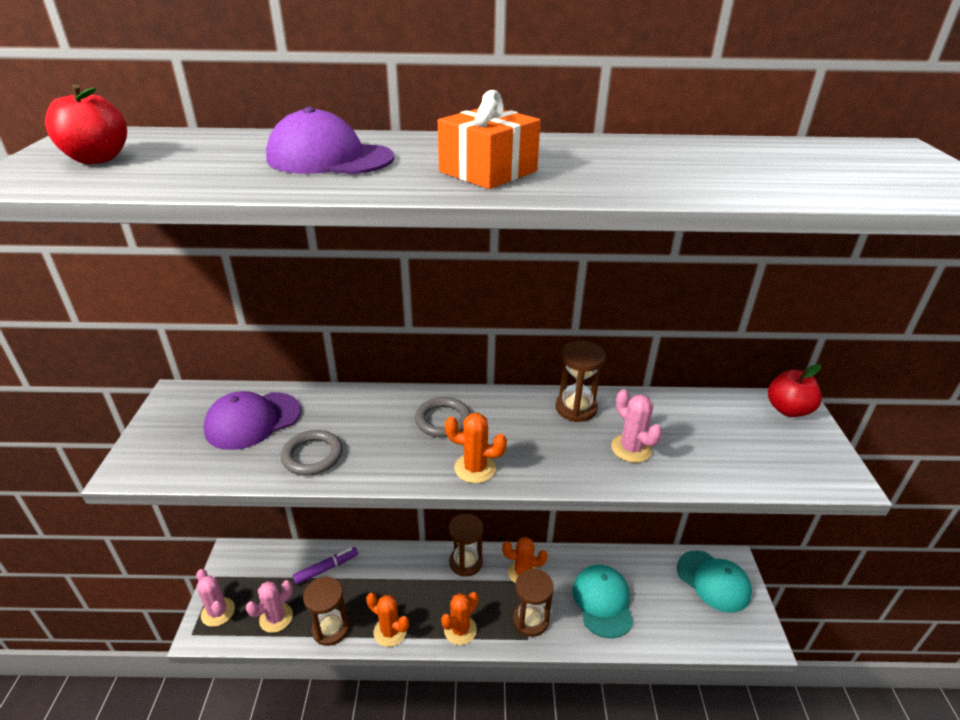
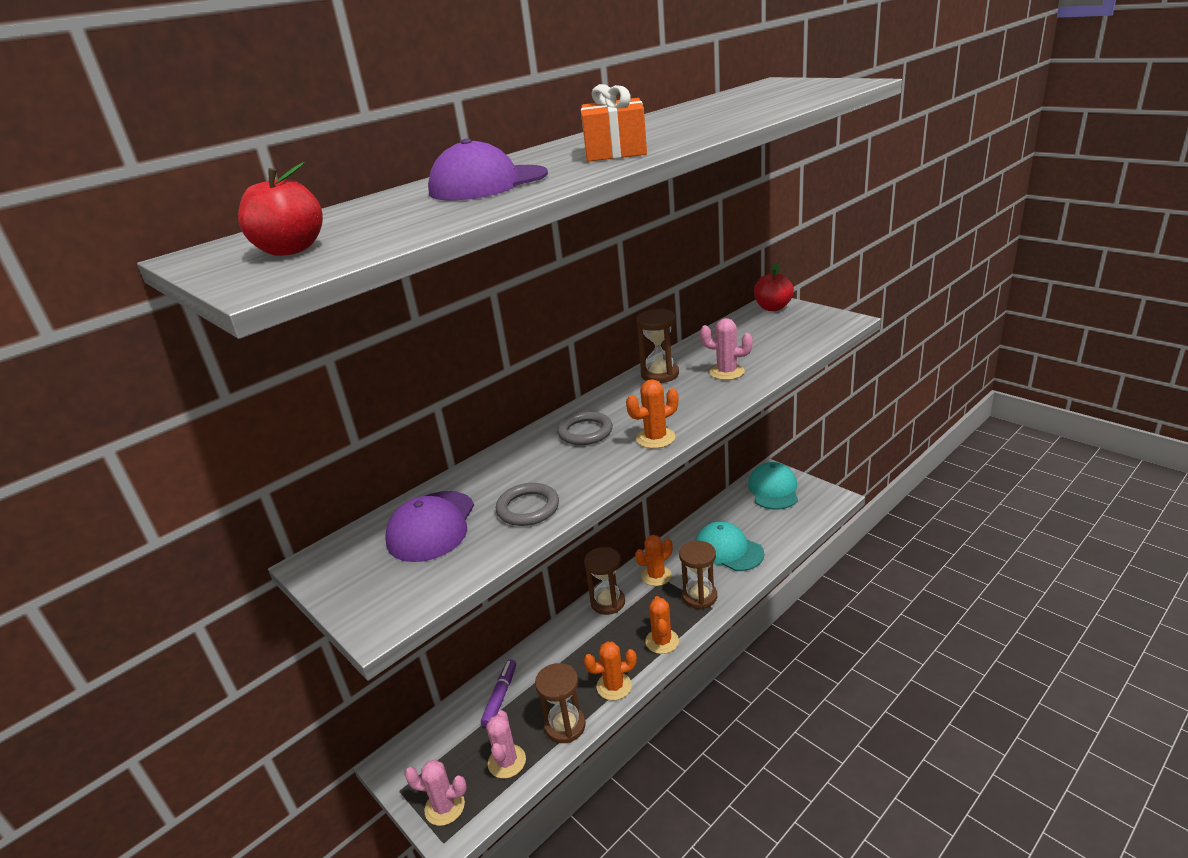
camera: 40 degrees left, 5 degrees down
(713, 581) = (773, 489): turquoise cap -> turquoise cap turned 90 degrees counterclockwise

